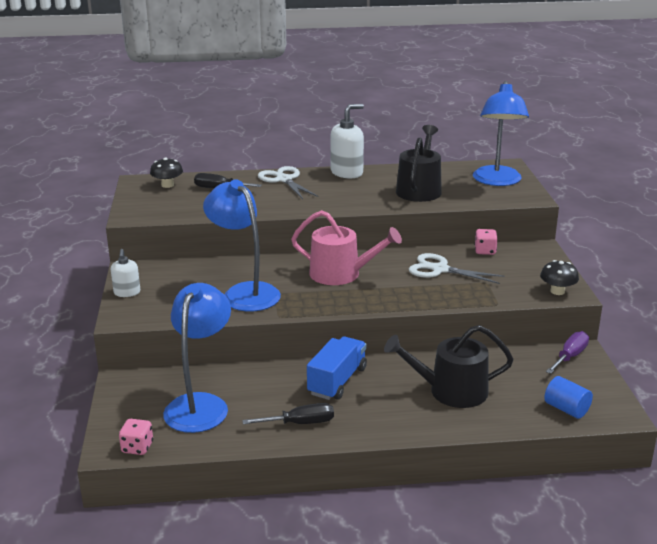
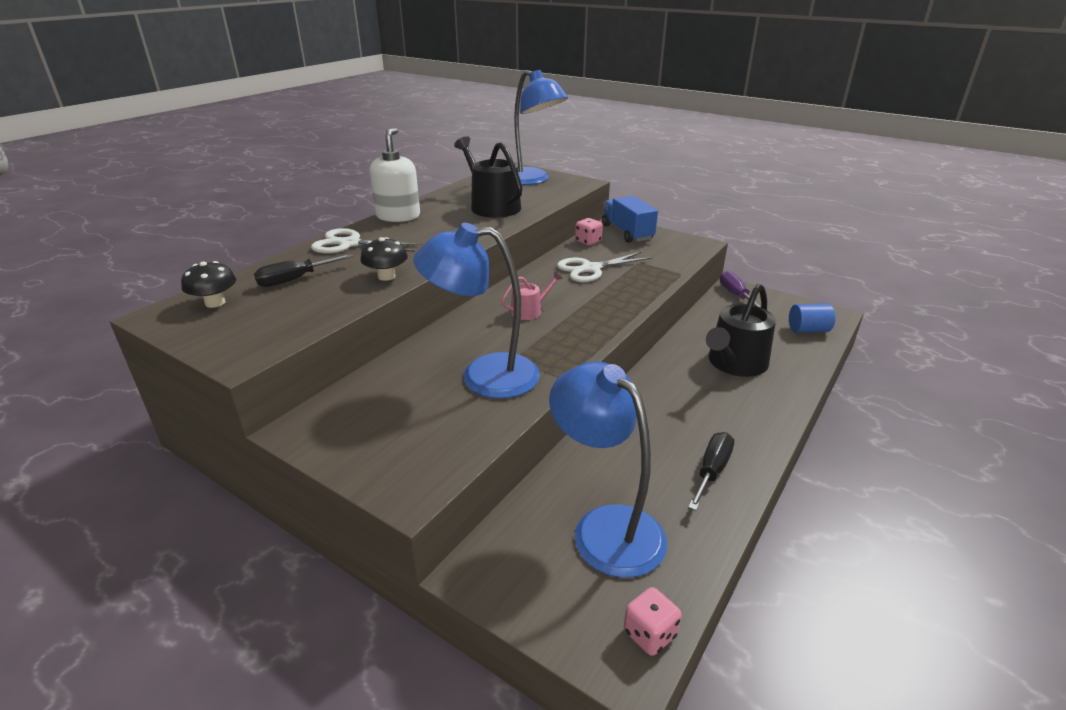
camera: 50 degrees left, 5 degrees up
(127, 292) = (351, 458): white soap dispenser -> none
(337, 381) = (657, 412): blue truck -> blue truck (627, 232)
(341, 274) = (529, 311): pink watering can -> pink watering can, size x0.52
(557, 291) = (689, 246): black mushroom -> black mushroom (386, 276)

